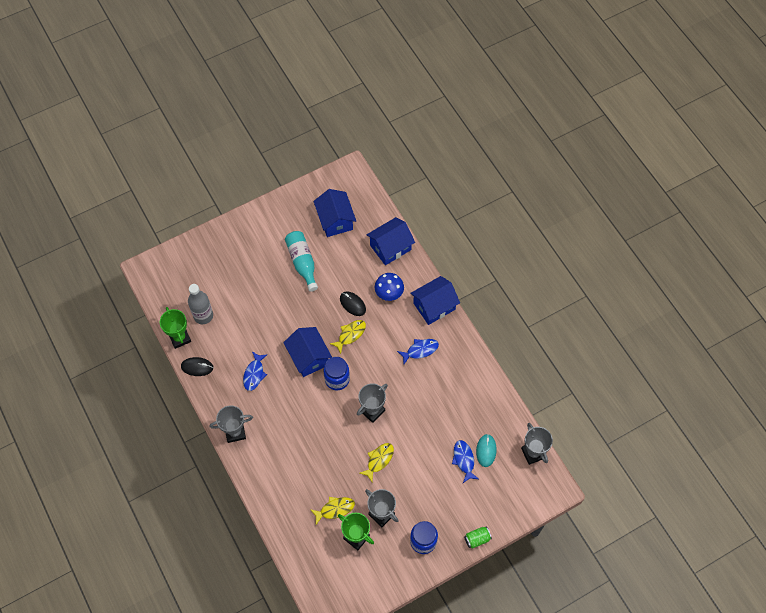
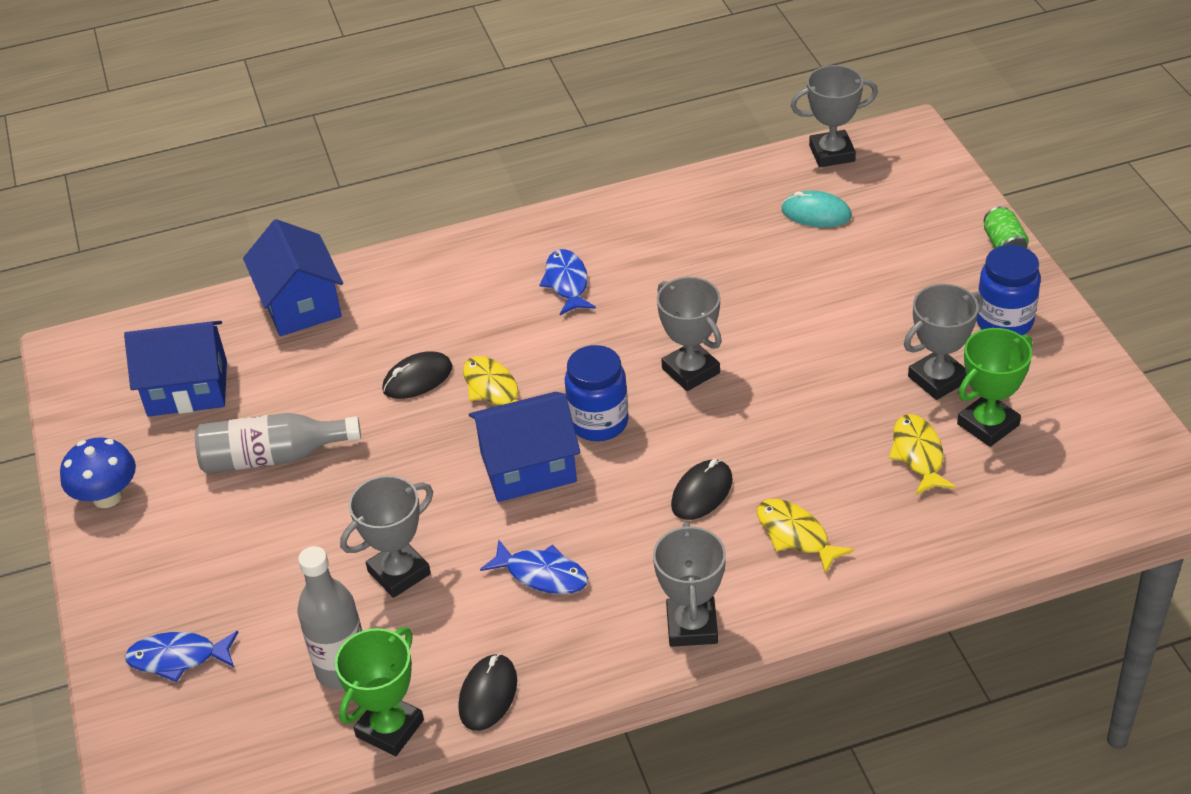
camera: 75 degrees left, 20 degrees down
(180, 338) = (390, 728): green trophy -> green trophy turned 45 degrees counterclockwise
(249, 323) = (399, 573): none -> grey trophy
(302, 262) = (273, 457): turquoise bottle -> grey bottle
(303, 426) = (702, 492): none -> black mouse
(379, 460) = (810, 371): yellow fish -> yellow fish (796, 535)
(389, 293) = (413, 317): blue mushroom -> blue mushroom (107, 497)
(434, 306) = (470, 252): blue house -> none
(464, 460) = (831, 245): blue fish -> blue fish (178, 658)

